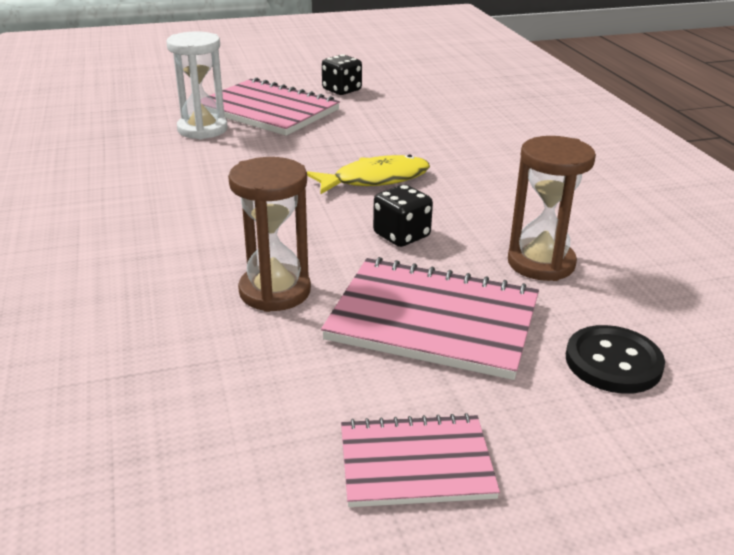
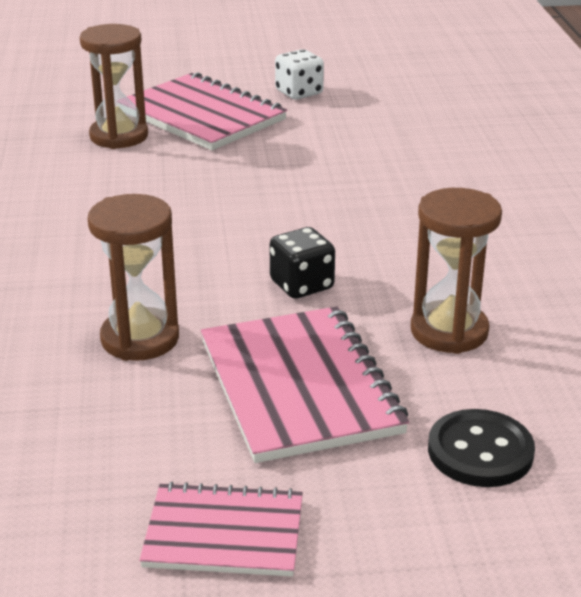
camera: 10 degrees right, 0 degrees up
(202, 129) = (119, 136): white hourglass -> brown hourglass
(342, 90) = (299, 93): black dice -> white dice
(375, 179) = (297, 214): yellow fish -> none
(433, 320) = (300, 386): pink notebook -> pink notebook turned 45 degrees clockwise

